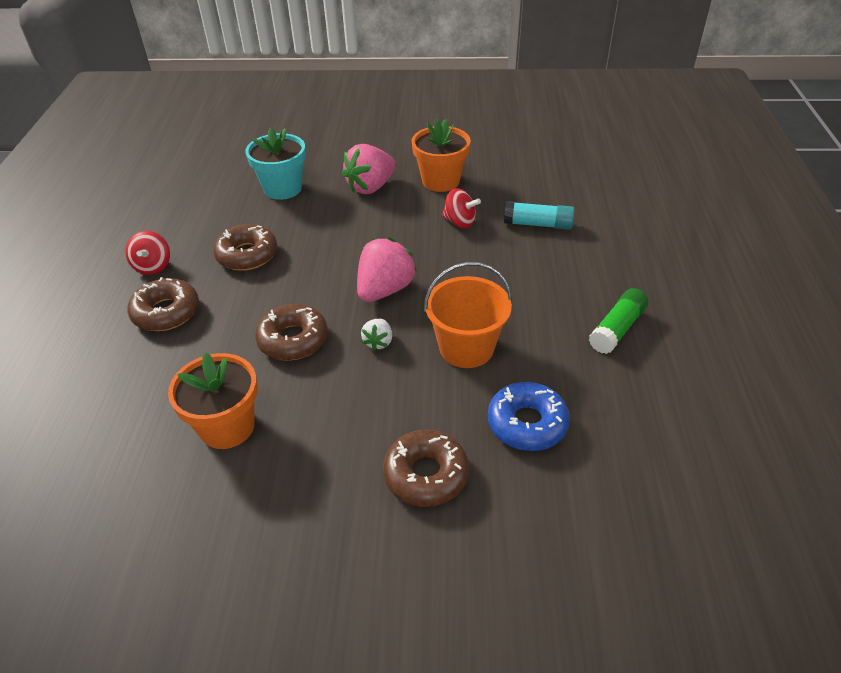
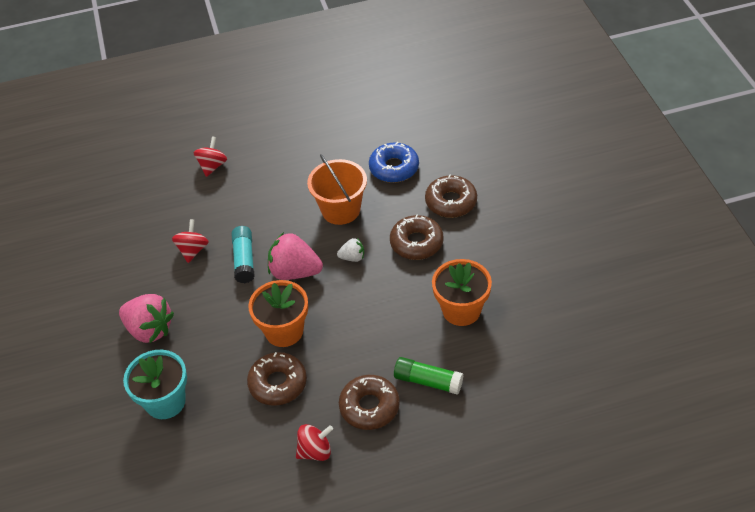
camera: 105 degrees left, 5 degrees up
(293, 339) = (368, 307): brown donut -> brown donut (416, 243)
(441, 181) = (130, 280): orange flower pot -> orange flower pot (284, 331)
(538, 224) = (185, 201): turquoise glue stick -> turquoise glue stick (244, 260)
(592, 250) = (212, 166): none -> red spinning top
(617, 329) = (296, 142): green glue stick -> green glue stick (428, 381)

